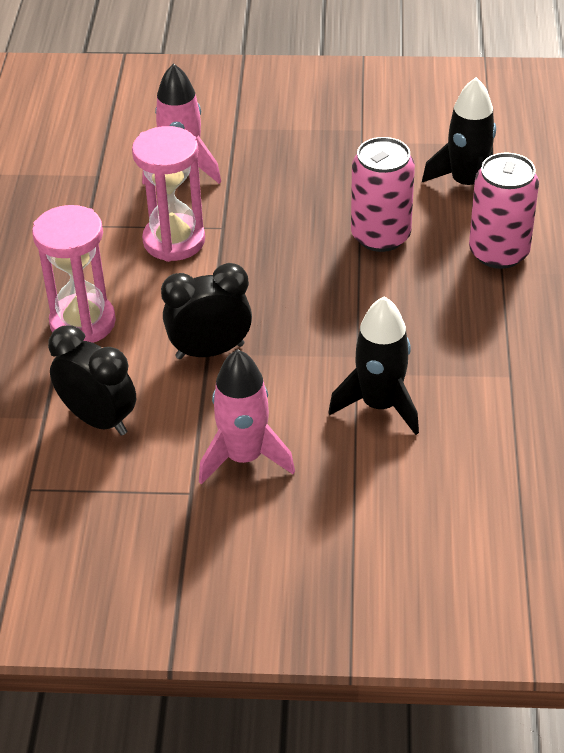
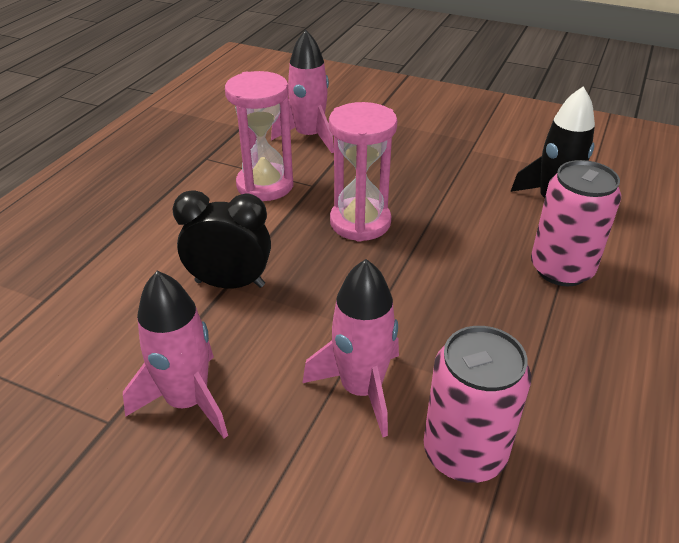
camera: 20 degrees right, 5 degrees down
(83, 323) = (142, 229): pink hourglass -> pink hourglass (360, 222)
(98, 419) = (85, 317): black clock -> none
(380, 236) = (449, 226): pink can -> pink can (464, 452)
(380, 405) = (361, 389): black rocket -> pink rocket

